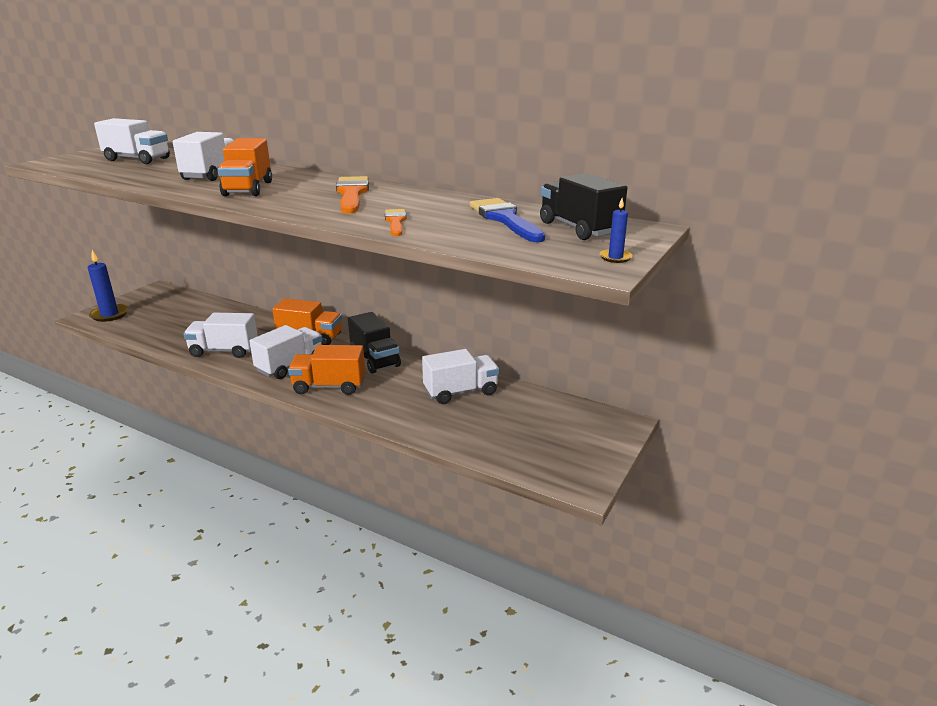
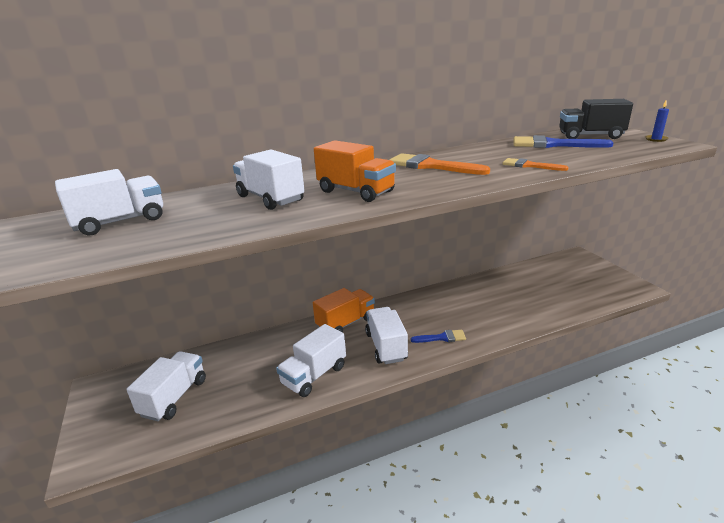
camera: 50 degrees left, 0 degrees up
(110, 314) = (109, 440): blue candle -> none
(329, 386) = (442, 338): orange truck -> blue brush
(375, 359) = (418, 306): black truck -> none
(460, 392) = (499, 289): white truck -> white truck (174, 397)

